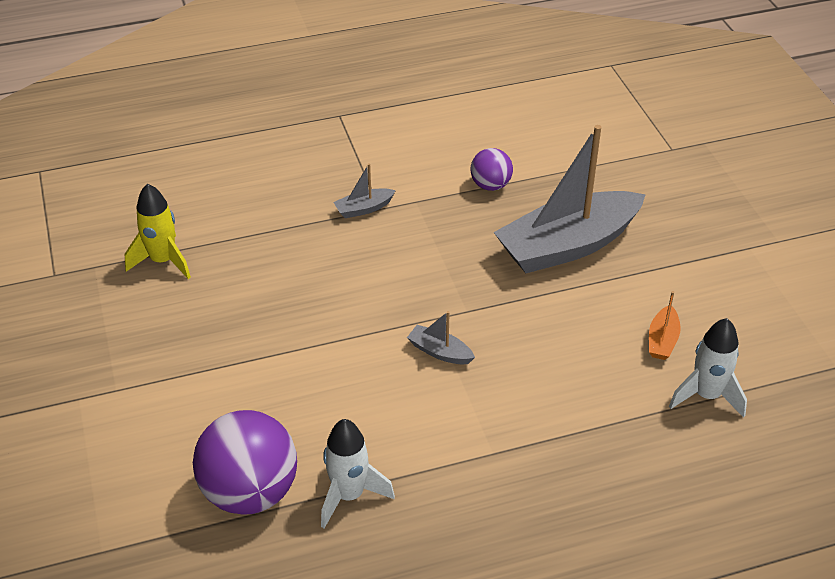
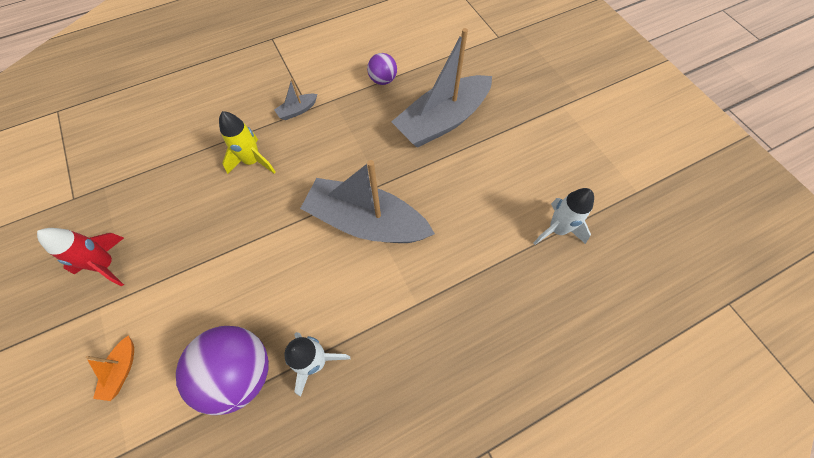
camera: 10 degrees left, 20 degrees up
(92, 353) = (107, 265): none -> red rocket
(163, 261) = (155, 175): yellow rocket -> yellow rocket (253, 161)
(440, 352) = (366, 222): grey boat -> grey boat, size x2.49
(662, 340) = (519, 188): orange boat -> orange boat (122, 370)

